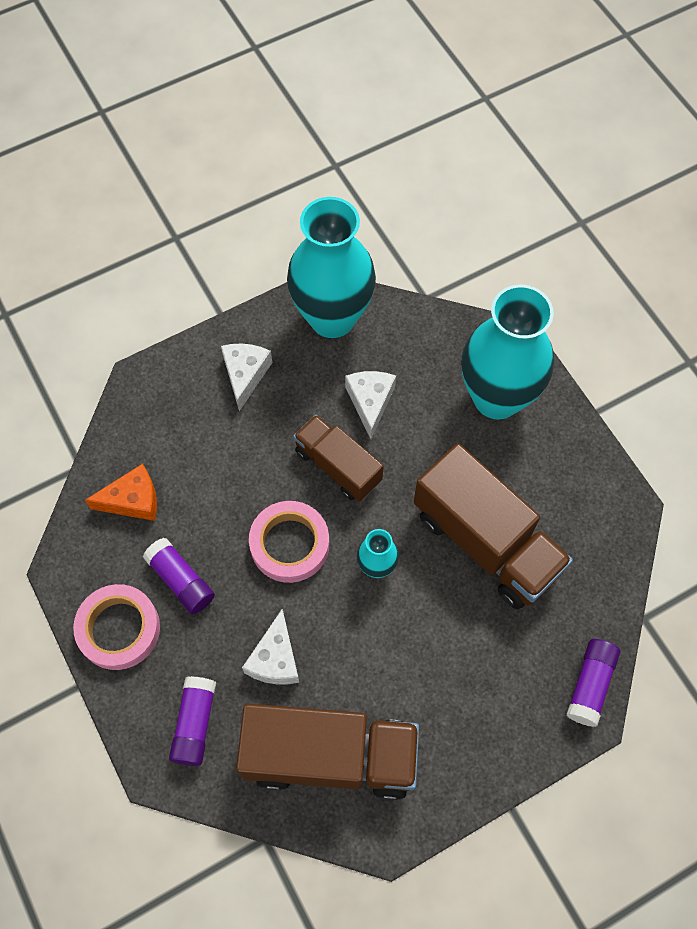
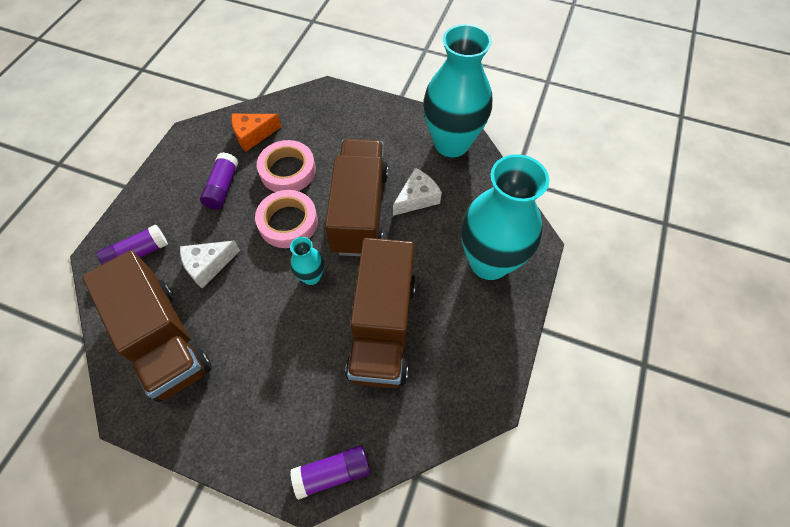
camera: 50 degrees right, 5 degrees down
(119, 629) = (171, 180): pink tape -> pink tape (288, 170)
(133, 500) = (253, 135): orange cheese -> orange cheese turned 120 degrees clockwise
(245, 375) = (374, 130): white cheese -> none
(338, 466) = (360, 211): brown truck -> brown truck, size x1.65

